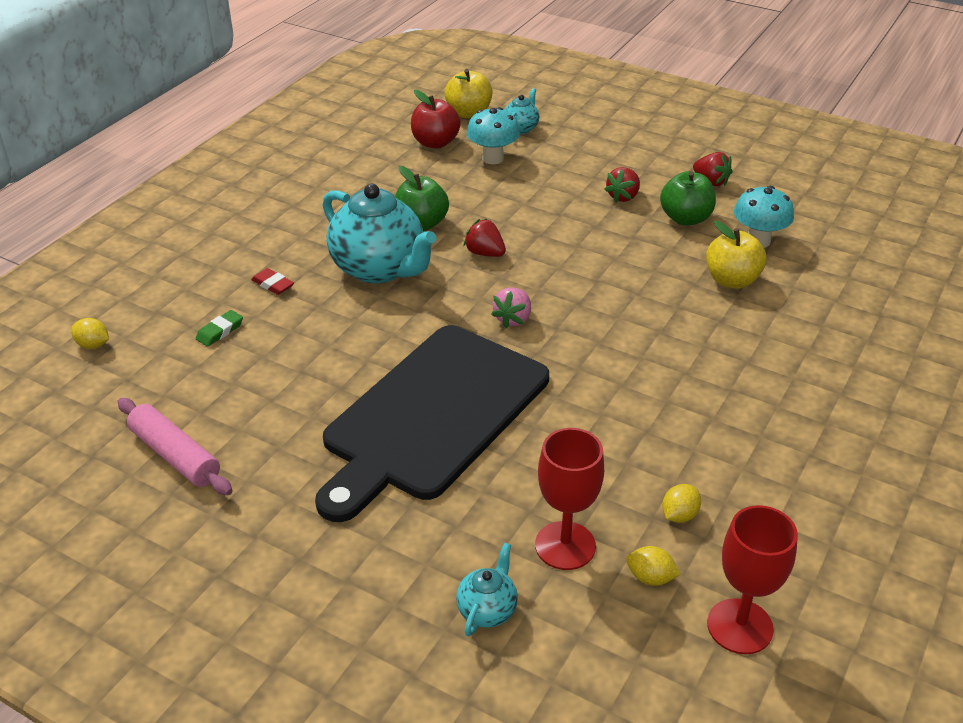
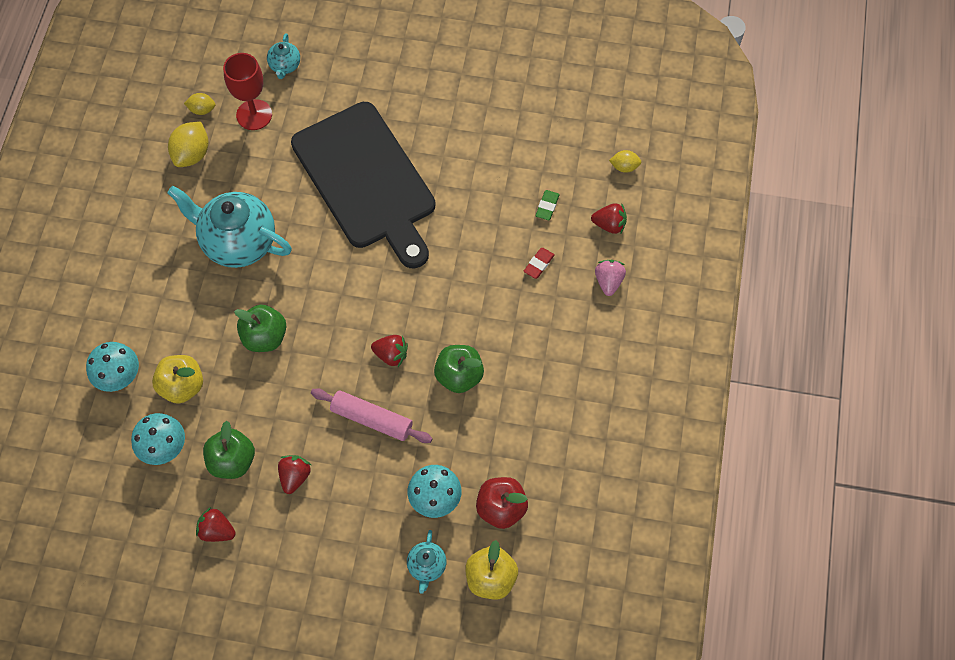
camera: 160 degrees right, 25 degrees up
(164, 298) = (609, 225): none -> red strawberry
(175, 456) = (508, 102): pink rolling pin -> pink rolling pin (372, 419)
(273, 284) = (538, 264): red eraser -> red eraser turned 75 degrees counterclockwise
(379, 269) = (467, 308): turquoise teapot -> turquoise teapot (238, 242)
(432, 415) = (366, 180): black cutting board -> black cutting board turned 135 degrees clockwise
(513, 319) = (343, 286): pink strawberry -> pink strawberry (608, 281)
(624, 297) = (265, 337): none -> green apple
(679, 515) = (192, 154): yellow lemon -> yellow lemon, size x1.72
(740, 626) = (150, 96): red goblet -> none
(807, 303) = (120, 378): none -> turquoise mushroom

